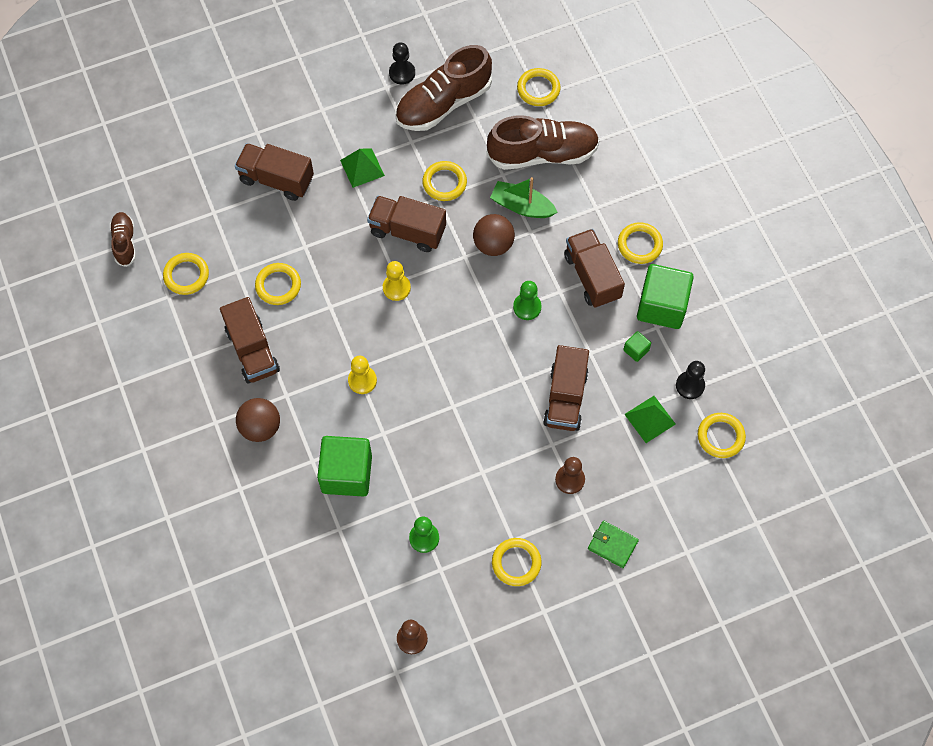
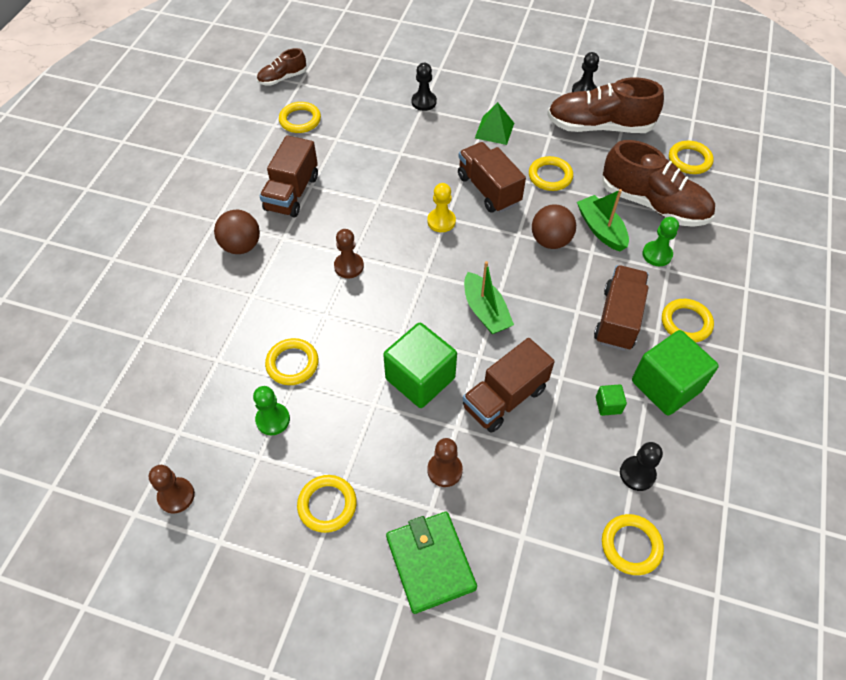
camera: 40 degrees right, 10 degrees down
(124, 242) = (282, 78): brown shoe -> brown shoe turned 150 degrees counterclockwise
(276, 179) = (424, 102): brown truck -> black pawn
(278, 285) = (355, 165): yellow ring -> yellow ring (292, 364)
(347, 474) = (266, 323): green cube -> green cube (420, 378)
(362, 380) = (349, 266): yellow pawn -> brown pawn
(496, 341) = (485, 311): none -> green boat
(527, 307) = (536, 304): green pawn -> green pawn (657, 254)
(612, 545) = (430, 563): green wallet -> green wallet, size x1.62
(650, 419) = (570, 474): green pyramid -> none

